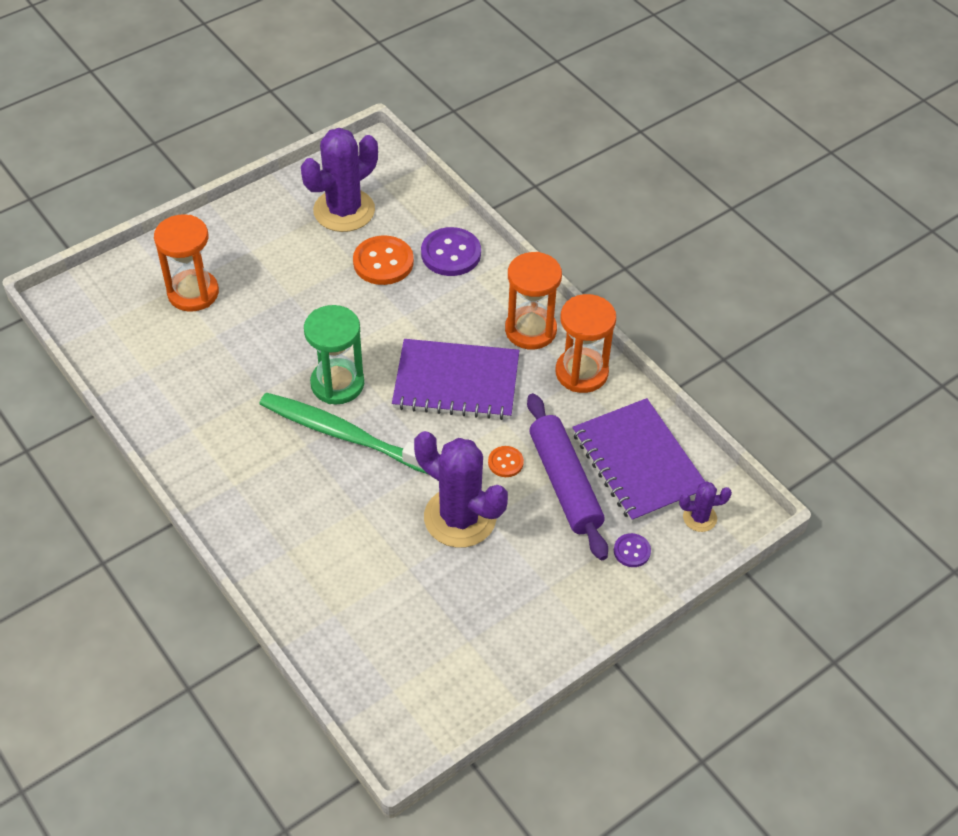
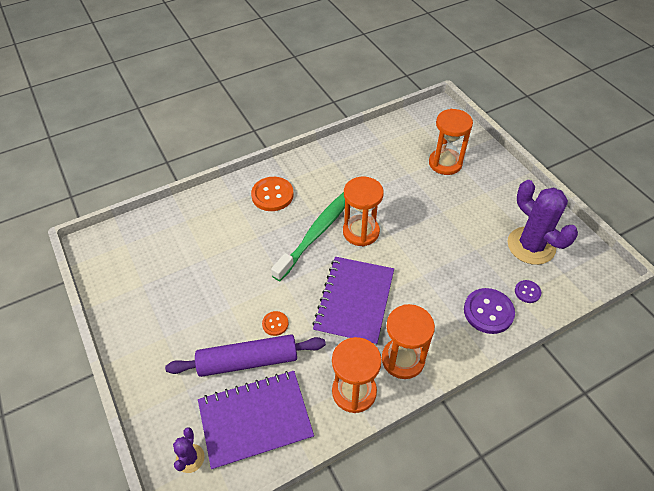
camera: 100 degrees right, 0 degrees up
(337, 384) = (361, 232): green hourglass -> orange hourglass
(383, 262) = (477, 266): orange button -> orange button (272, 195)
(460, 517) = (235, 290): purple cactus -> none
(632, 551) = (175, 398): purple button -> purple button (527, 292)

